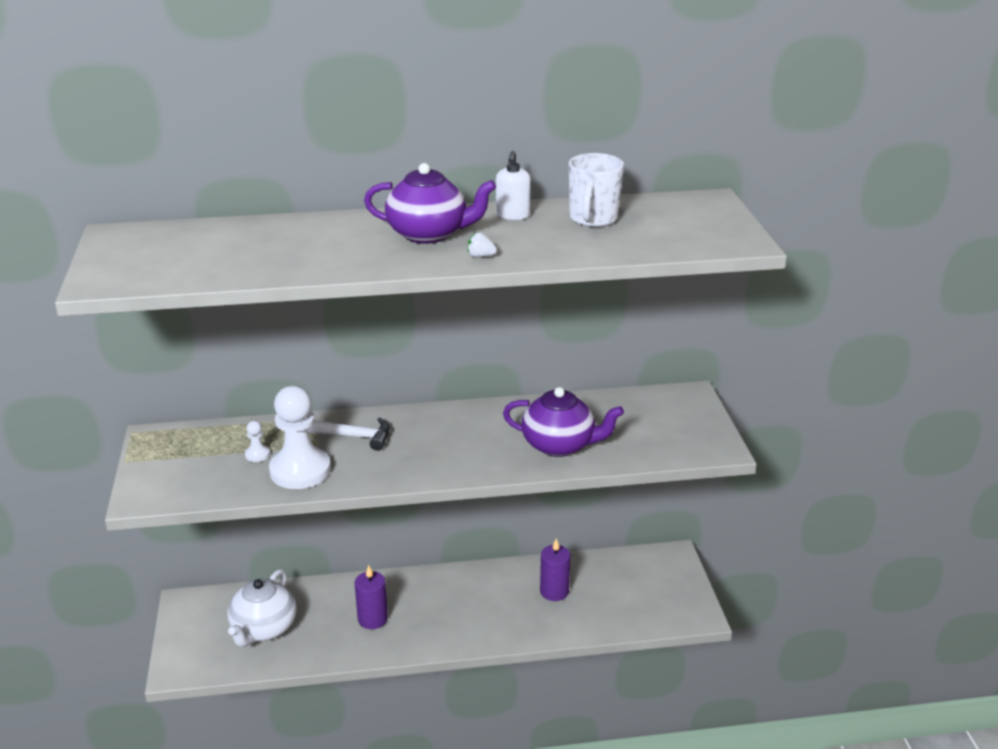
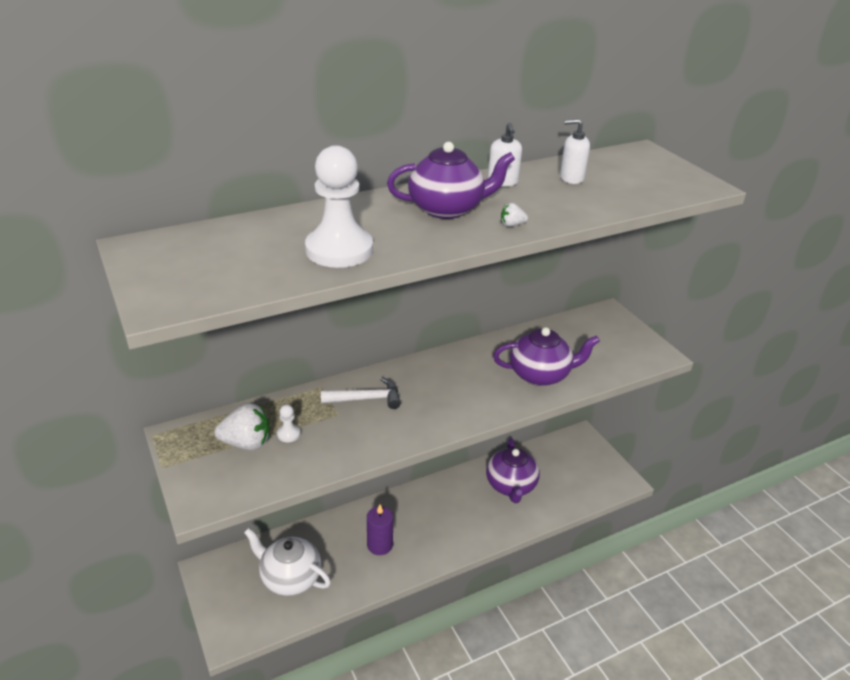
camera: 20 degrees left, 5 degrees up
(213, 455) = (246, 443): none -> white strawberry
(263, 629) = (290, 577): white teapot -> white teapot turned 120 degrees clockwise
(300, 470) = (337, 442): white pawn -> white pawn (339, 250)
(554, 591) = (511, 486): purple candle -> purple teapot
(593, 219) = (571, 178): white mug -> white soap dispenser

